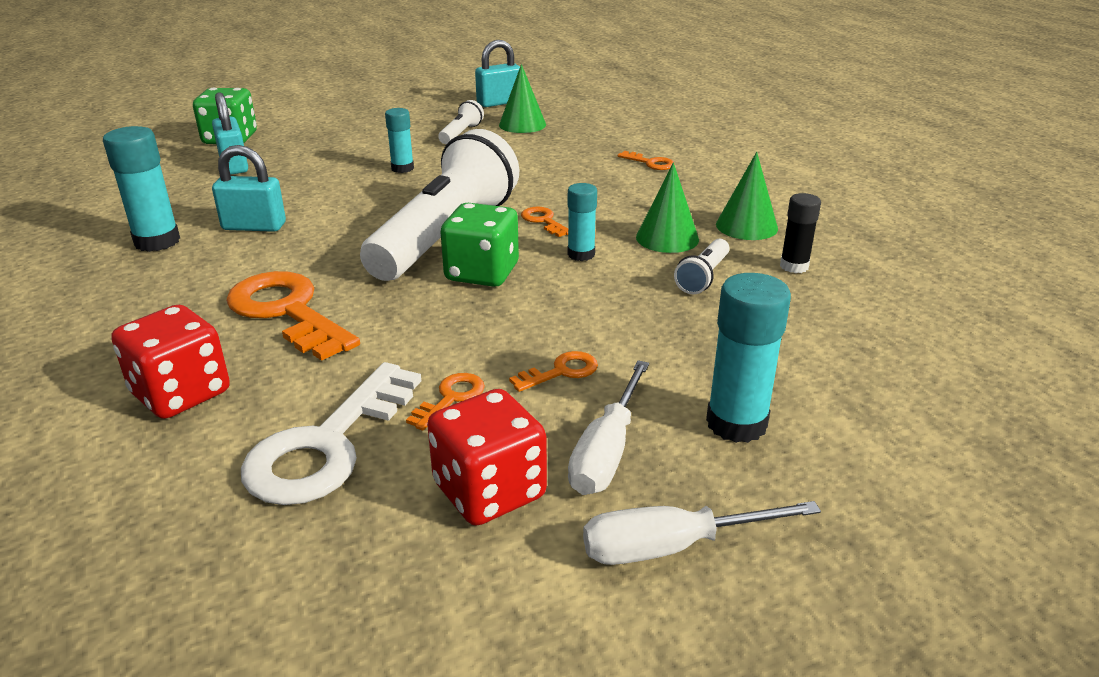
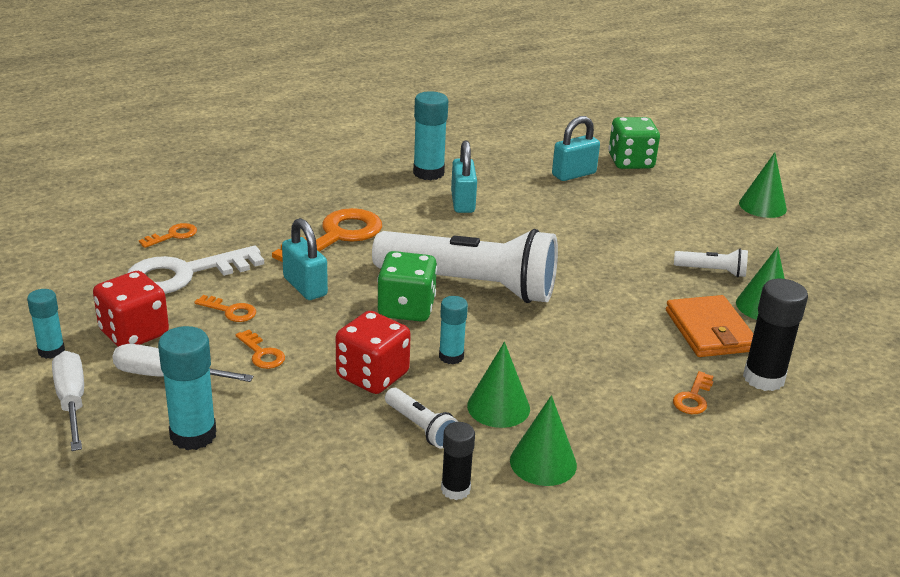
camera: 80 degrees right, 0 degrees up
(181, 393) = (239, 220): red dice -> red dice (372, 375)
(328, 445) = (184, 274): white key -> white key turned 45 degrees counterclockwise
(359, 103) = (762, 206): none -> green cone
(402, 168) = (604, 249): turquoise glue stick -> turquoise glue stick (51, 351)
(499, 103) = (826, 286): turquoise padlock -> turquoise padlock (305, 287)
(543, 221) = (514, 333): orange key -> orange key (173, 235)
(555, 146) = (709, 331): none -> orange wallet
(624, 138) = (763, 378): none -> black glue stick
(703, 277) = (421, 427): white flashlight -> white flashlight turned 150 degrees counterclockwise

